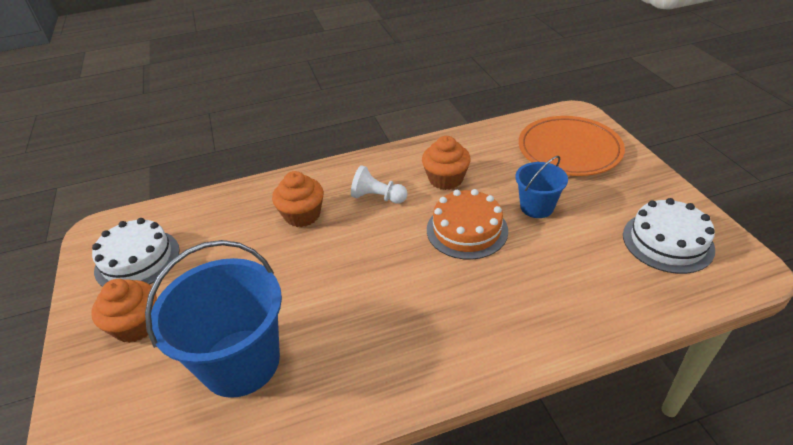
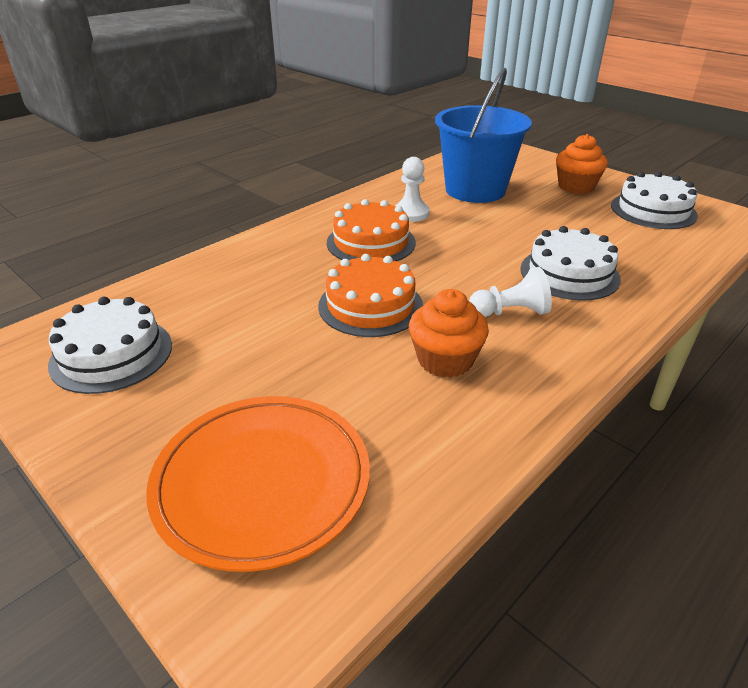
camera: 150 degrees right, 5 degrees down
(302, 215) = (569, 273): orange cupcake -> white cake
(350, 339) = (411, 213): none -> white pawn
(424, 303) = (371, 242): none -> orange cake
(536, 207) = (293, 354): blue bucket -> none

